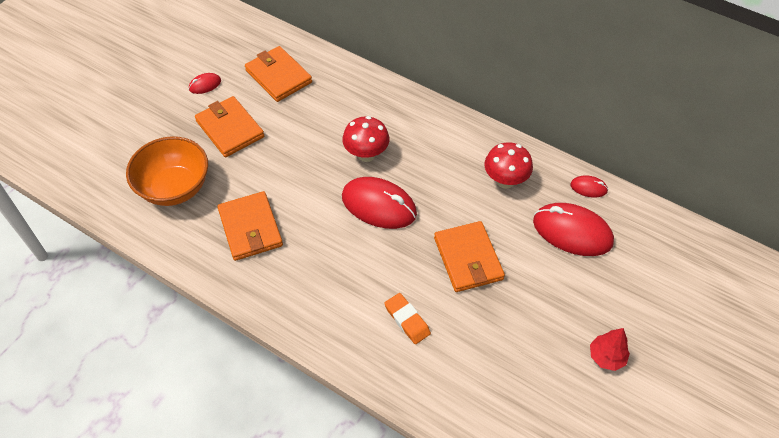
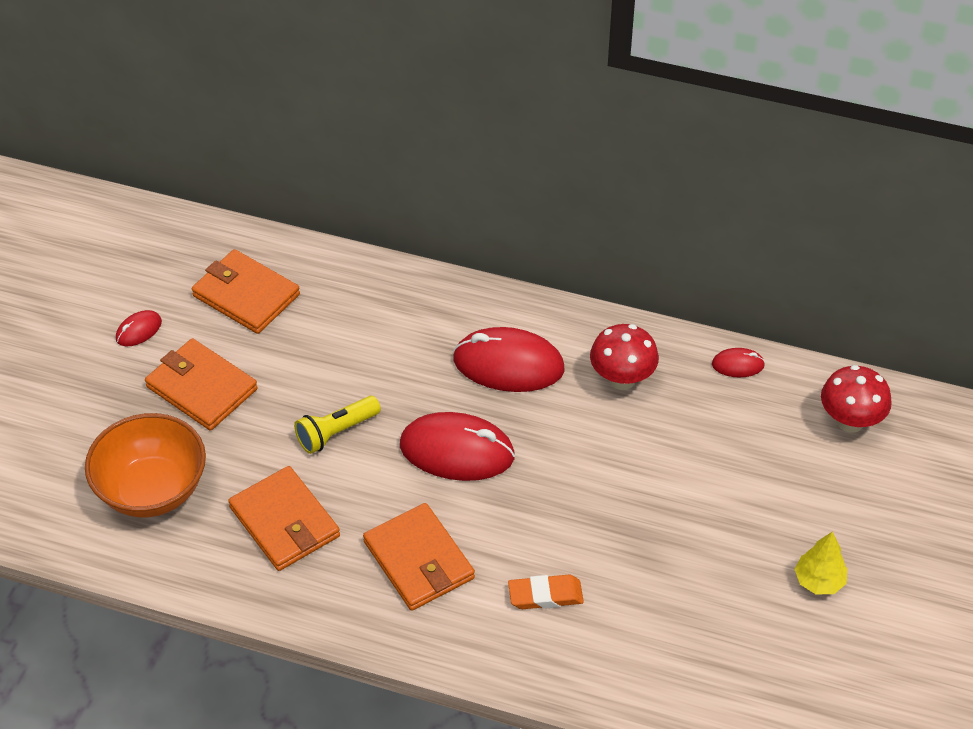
camera: 15 degrees left, 5 degrees down
(304, 176) = (336, 432): none -> yellow flashlight
(366, 154) = (415, 383): red mushroom -> red mushroom (850, 421)
(407, 320) = (545, 595): orange eraser -> orange eraser turned 45 degrees counterclockwise
(468, 259) = (603, 496): orange wallet -> orange wallet (419, 560)
(572, 232) = (732, 429): red mouse -> red mouse (508, 364)
(606, 357) = (819, 581): red tree -> yellow tree

